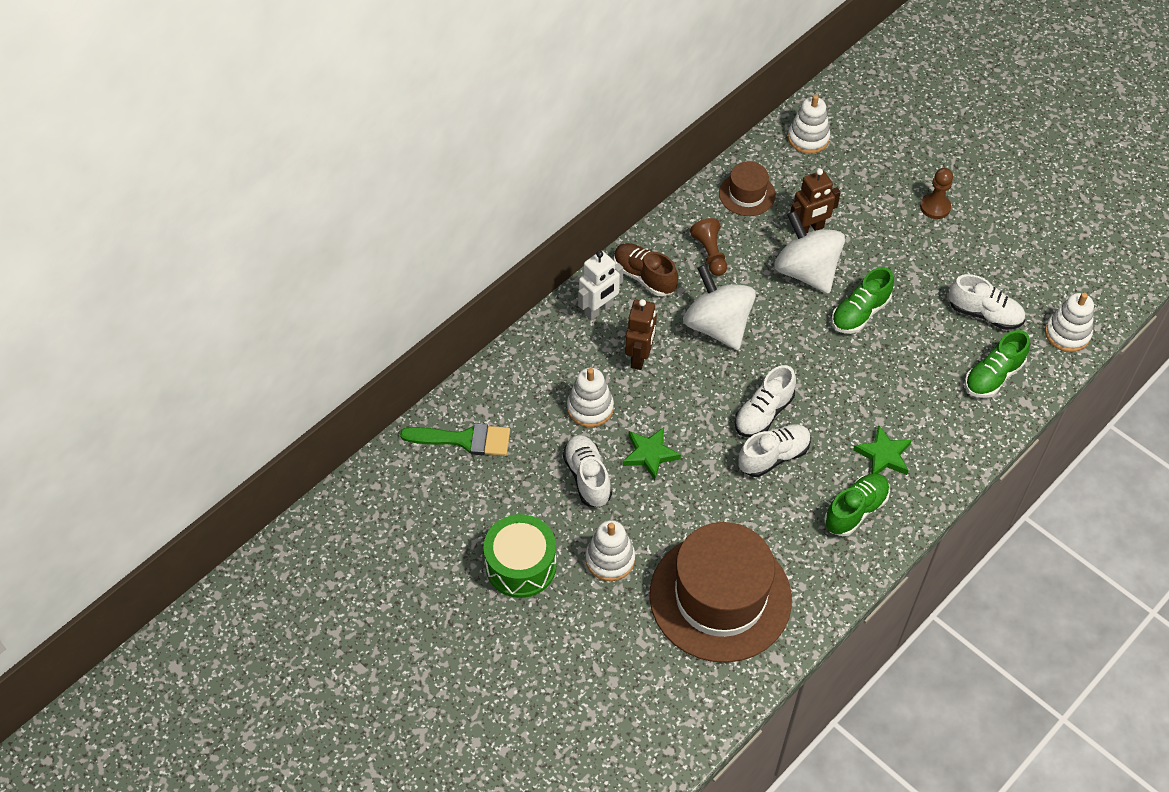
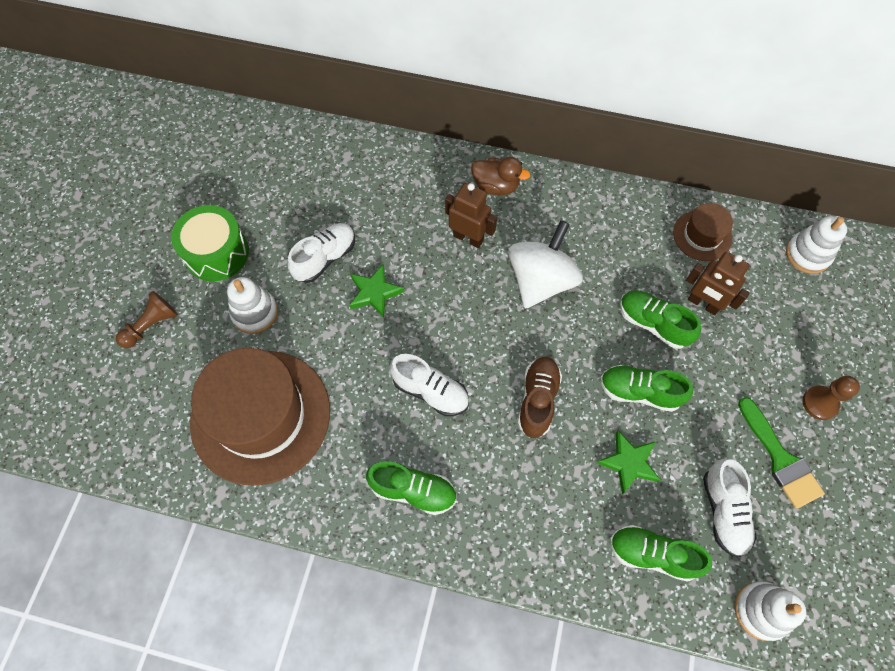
camera: 60 degrees right, 10 degrees up
(464, 440) = (312, 159): green brush -> green brush (780, 458)
(590, 408) = (394, 227): white stacking toy -> none
(599, 309) = (496, 186): white robot -> brown duck
(640, 357) = (468, 238): brown robot -> brown robot turned 135 degrees counterclockwise
(644, 277) = (553, 201): brown shoe -> brown shoe (537, 400)
(710, 254) = (614, 238): brown pawn -> brown pawn (151, 325)
(763, 413) = (471, 361): white shoe -> none
(806, 271) = (653, 324): white spinning top -> green shoe
(883, 455) = (490, 488): green star -> green star (629, 462)

